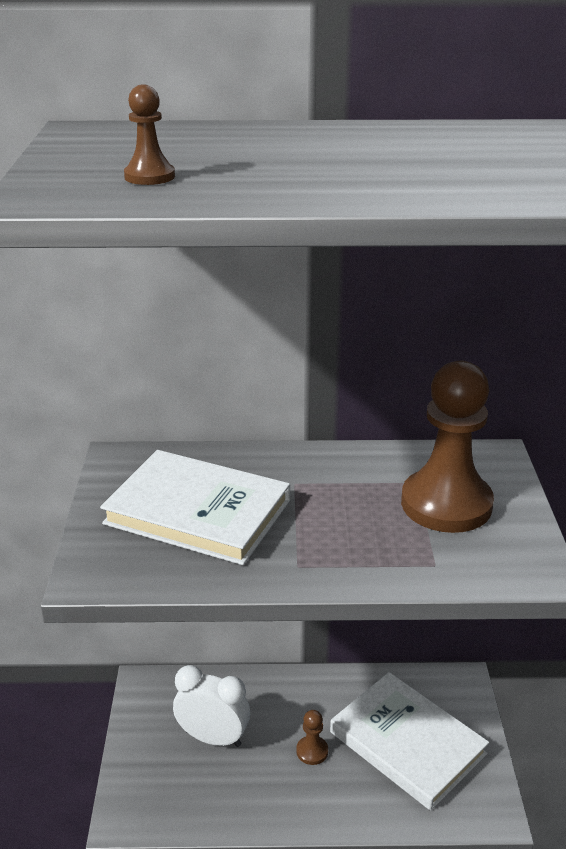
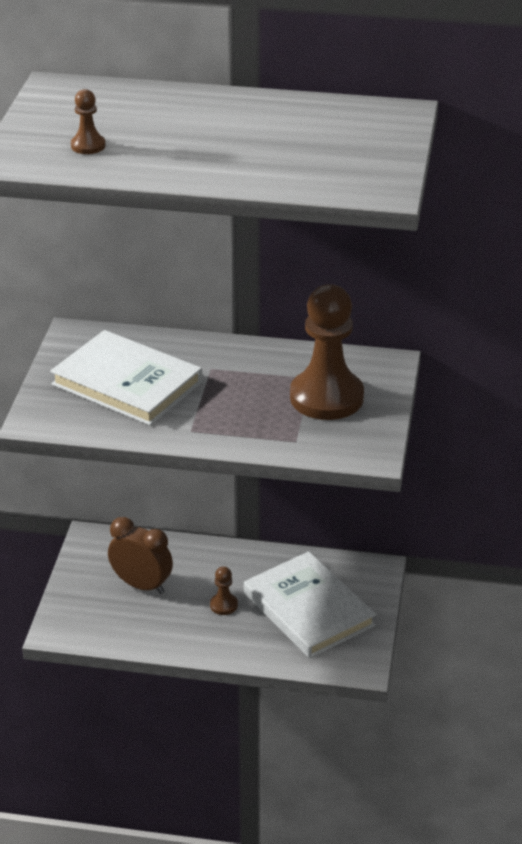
camera: 10 degrees right, 5 degrees up
(213, 738) = (141, 585): white clock -> brown clock

